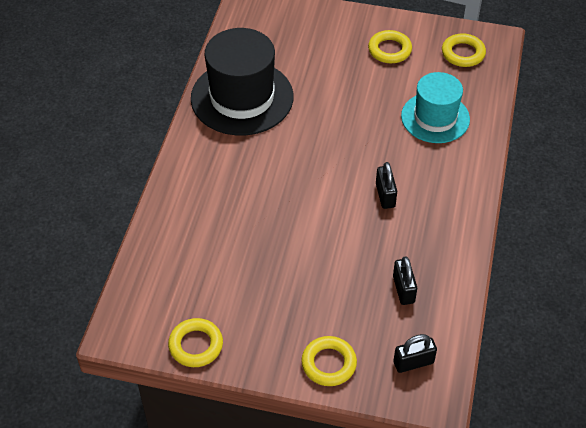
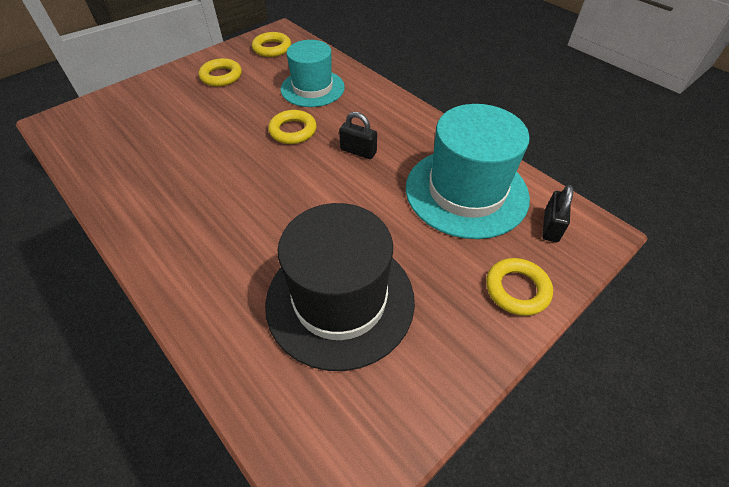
camera: 55 degrees left, 0 degrees up
(196, 345) = (415, 405): yellow ring -> yellow ring (293, 131)
(242, 97) = (147, 182): black hat -> black hat (340, 300)
(403, 289) = (466, 192): black padlock -> turquoise hat

